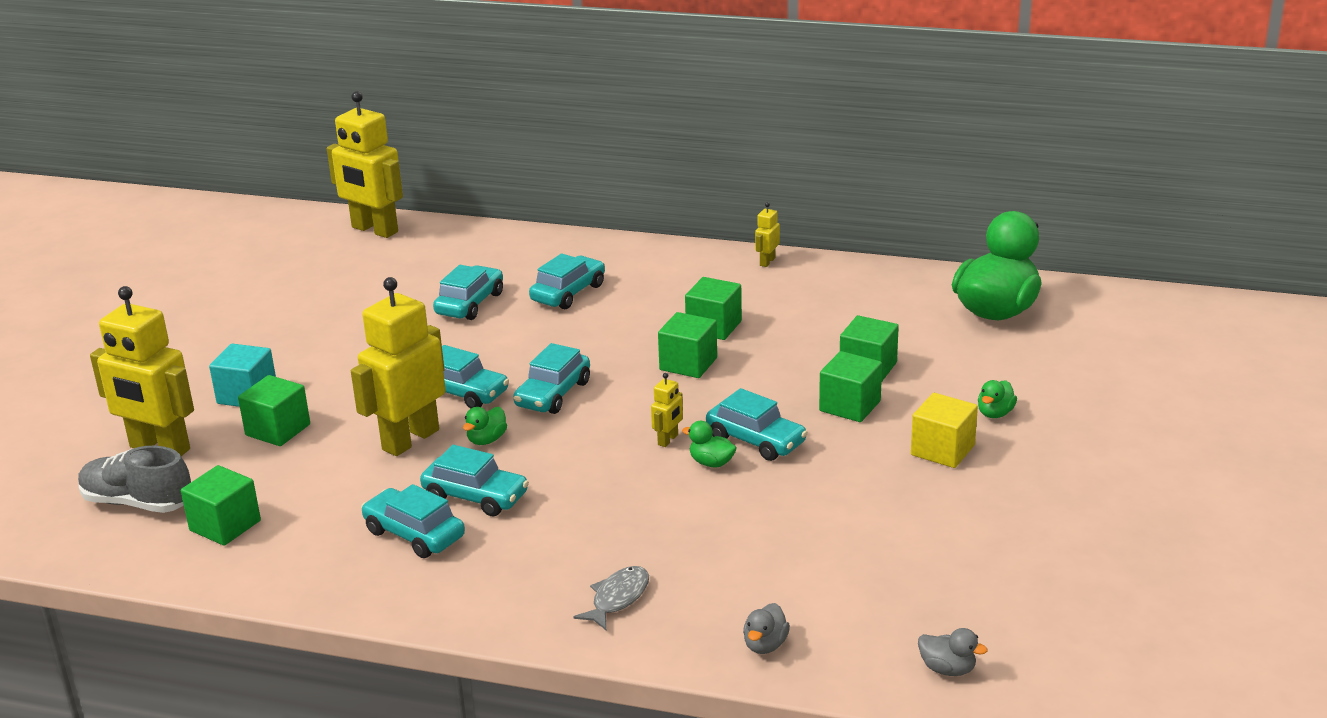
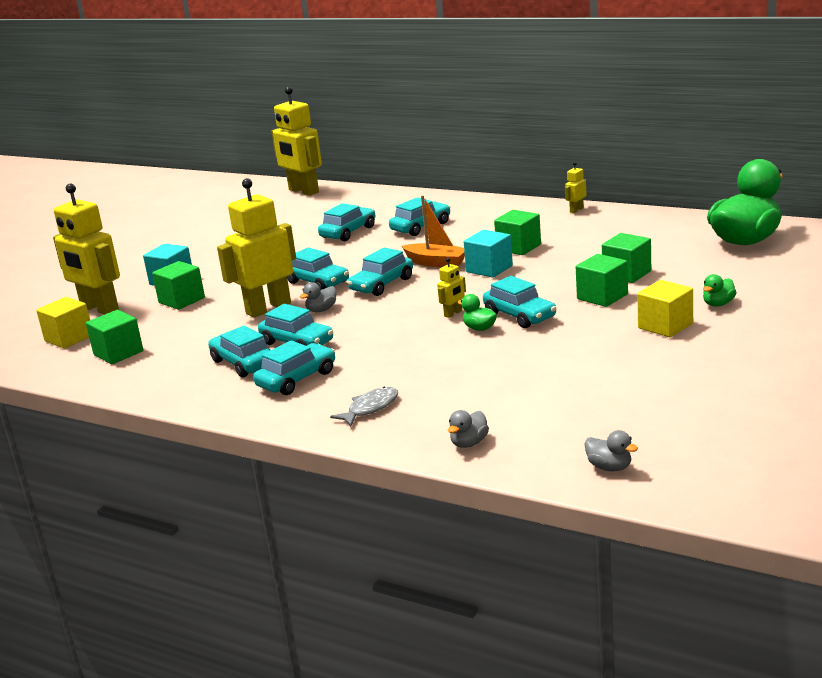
camera: 15 degrees right, 5 degrees down
(138, 503) = (69, 338): grey shoe -> yellow cube
(487, 440) = (321, 310): green duck -> grey duck
(500, 557) = (297, 379): none -> turquoise car
(613, 355) = (436, 263): none -> orange boat
(688, 364) = (489, 269): green cube -> turquoise cube

